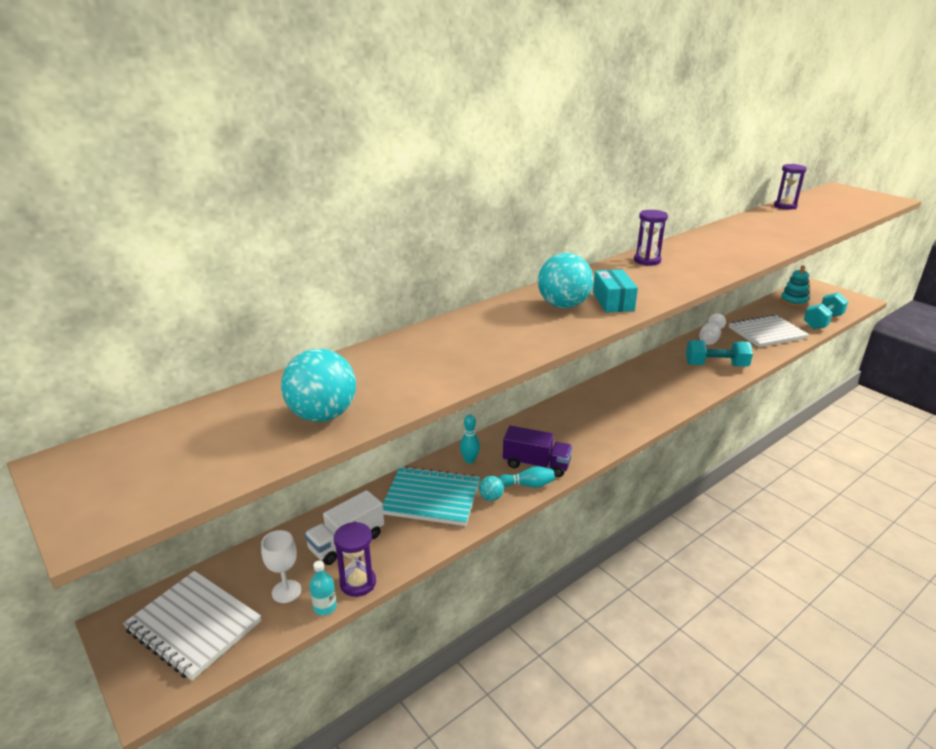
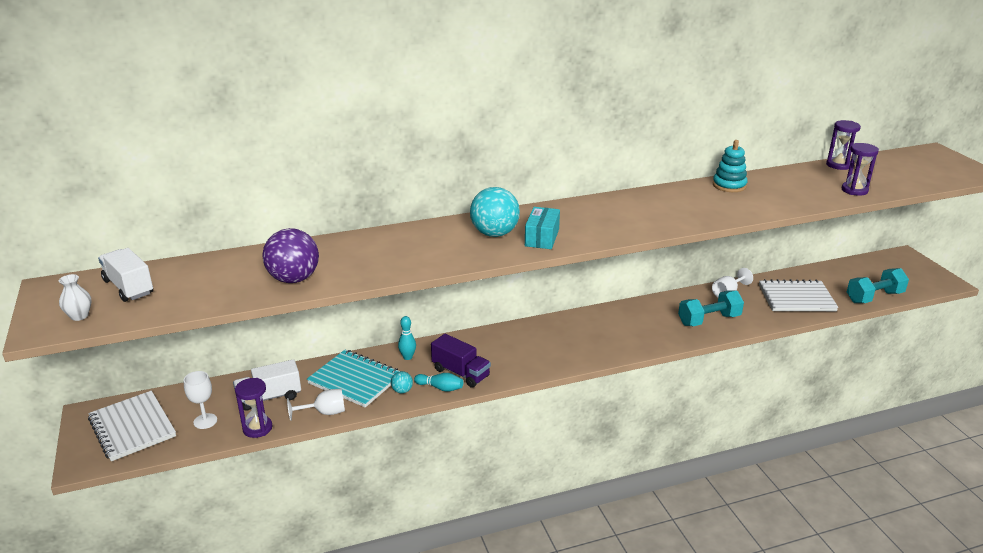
camera: 20 degrees right, 0 degrees up
(138, 494) = (79, 316): none -> white vase
(182, 441) = (128, 287): none -> white truck
(322, 415) = (230, 288): turquoise ball -> none
(325, 607) = (224, 438): turquoise bottle -> none
(393, 390) = (294, 279): none -> purple ball
(424, 543) = (324, 413): none -> white goblet
(647, 260) = (618, 203): purple hourglass -> purple hourglass (854, 190)
(716, 365) = (709, 320): turquoise dumbbell -> turquoise dumbbell turned 45 degrees counterclockwise
(794, 301) = (863, 269): turquoise stacking toy -> turquoise stacking toy (729, 185)

